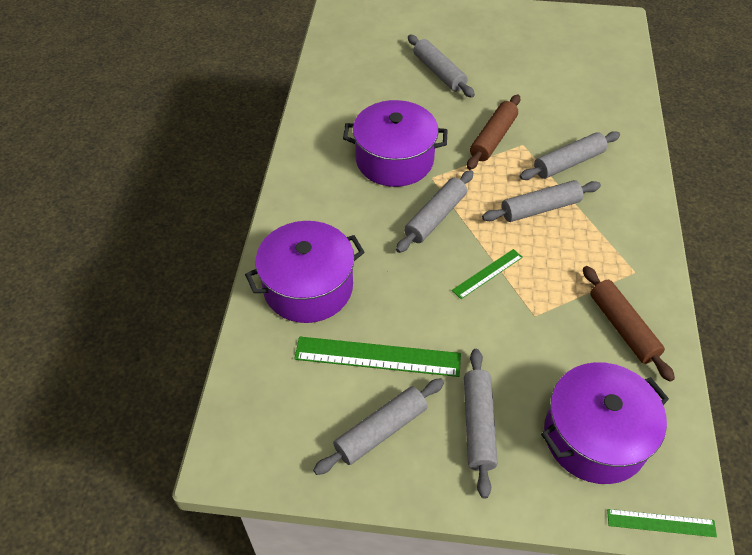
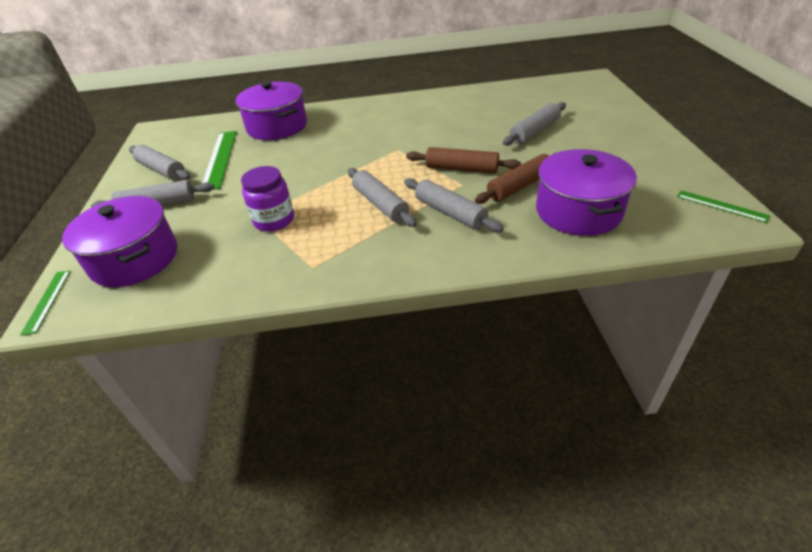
camera: 80 degrees right, 10 degrees down
(394, 160) = (410, 132): purple pot -> purple pot (578, 211)
(435, 217) = (353, 158): grey rolling pin -> none
(487, 273) = (298, 189): green ruler -> green ruler (721, 206)
(547, 299) = (274, 220): none -> purple jar
(623, 327) = (243, 265): brown rolling pin -> brown rolling pin (520, 186)

